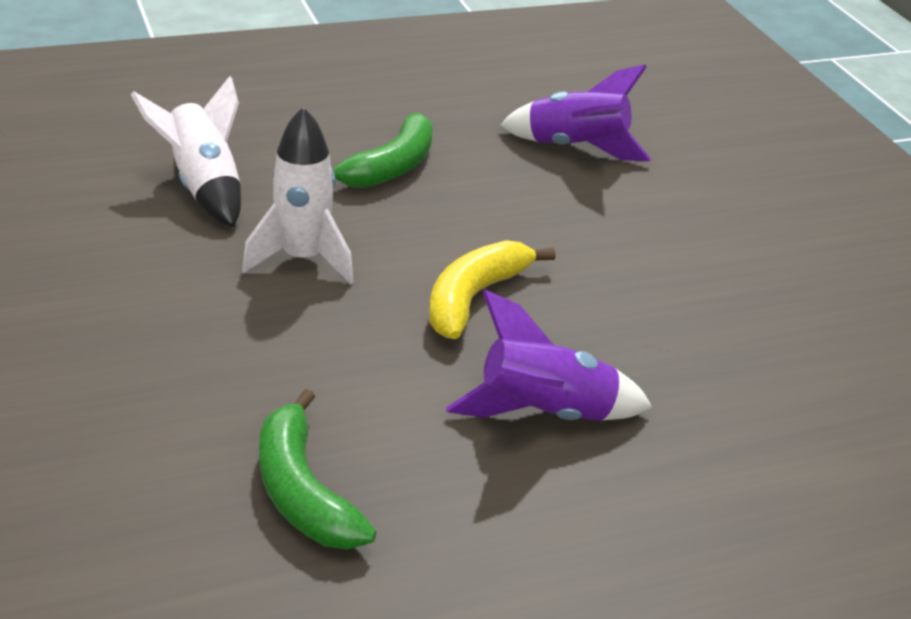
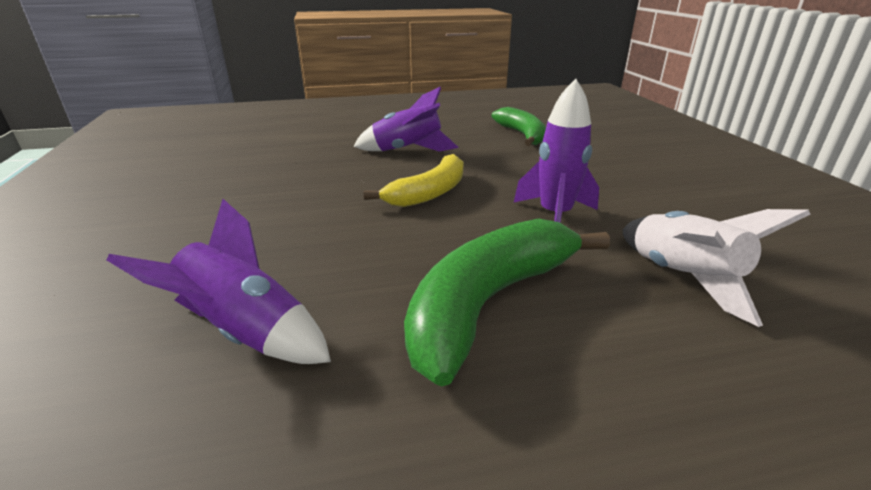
camera: 170 degrees left, 5 degrees down
(302, 259) = (555, 216): white rocket -> purple rocket
(391, 167) = (488, 303): green banana -> green banana, size x1.50

